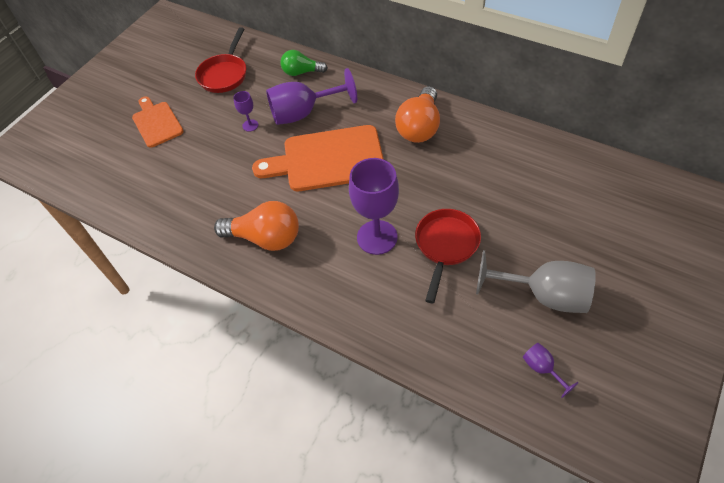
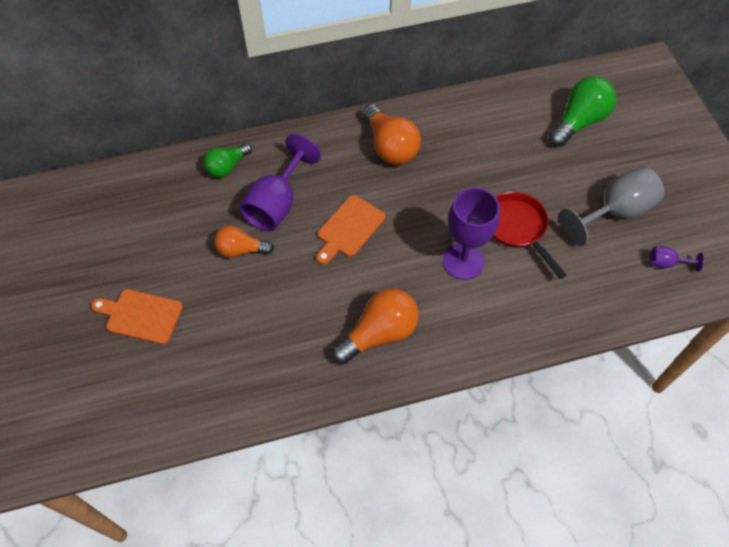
camera: 50 degrees left, 5 degrees up
(224, 74) = (151, 220): red pan -> none
(250, 125) = (241, 249): purple goblet -> orange light bulb
(328, 159) = (349, 229): orange cutting board -> orange cutting board, size x0.59
(596, 207) = (579, 121): none -> green light bulb

